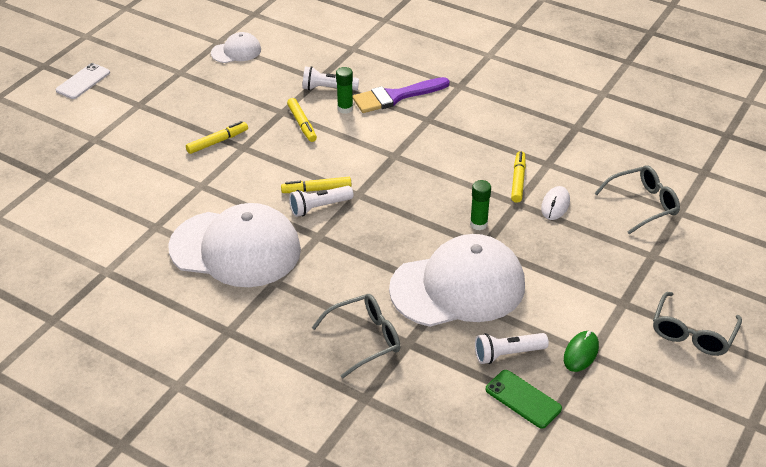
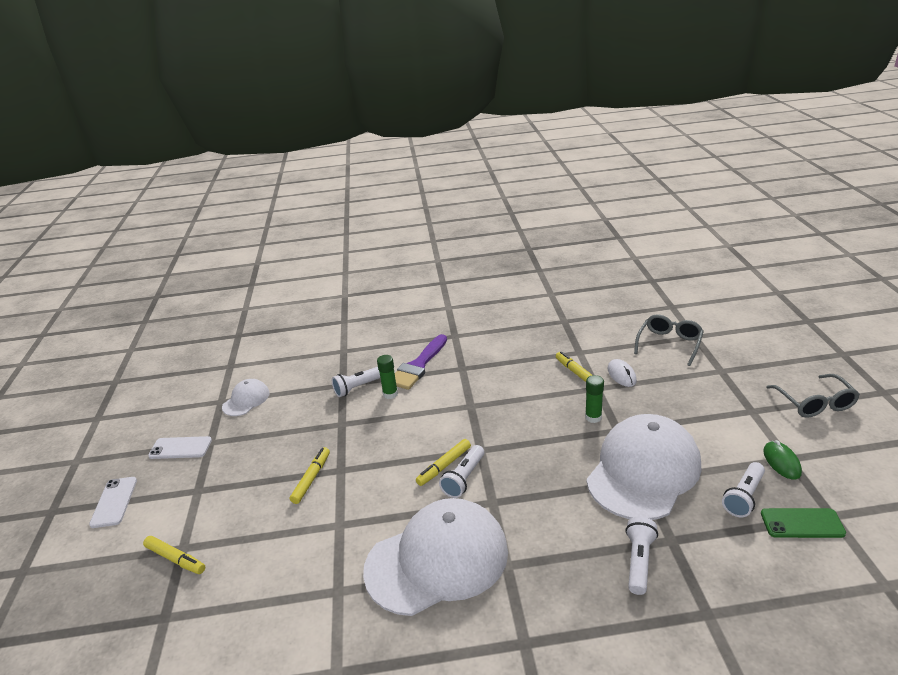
camera: 35 degrees left, 10 degrees down
(157, 65) = (180, 448): none -> white phone
(302, 124) = (369, 423): yellow marker -> yellow marker (176, 559)
(365, 339) = (639, 561): grey glasses -> white flashlight

